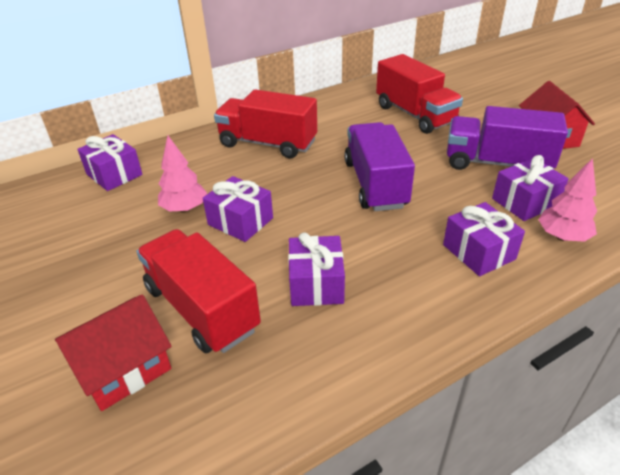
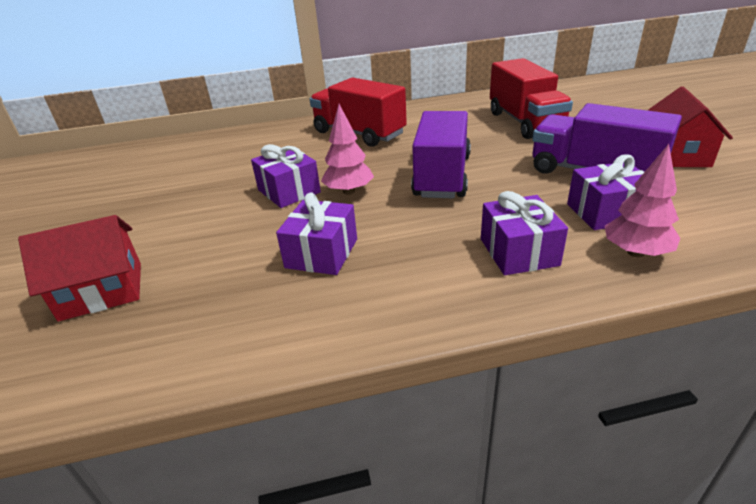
camera: 20 degrees right, 5 degrees down
(114, 174) = (210, 144): purple gift -> none
(184, 209) = (248, 175): pink tree -> pink tree (349, 191)
(201, 308) = (202, 255): red truck -> none

